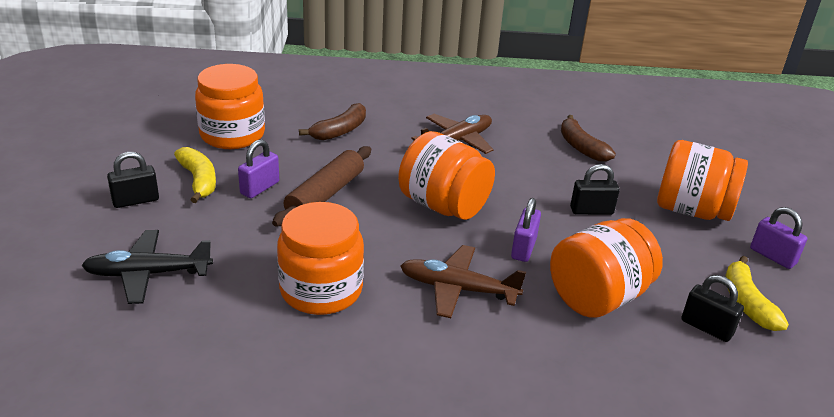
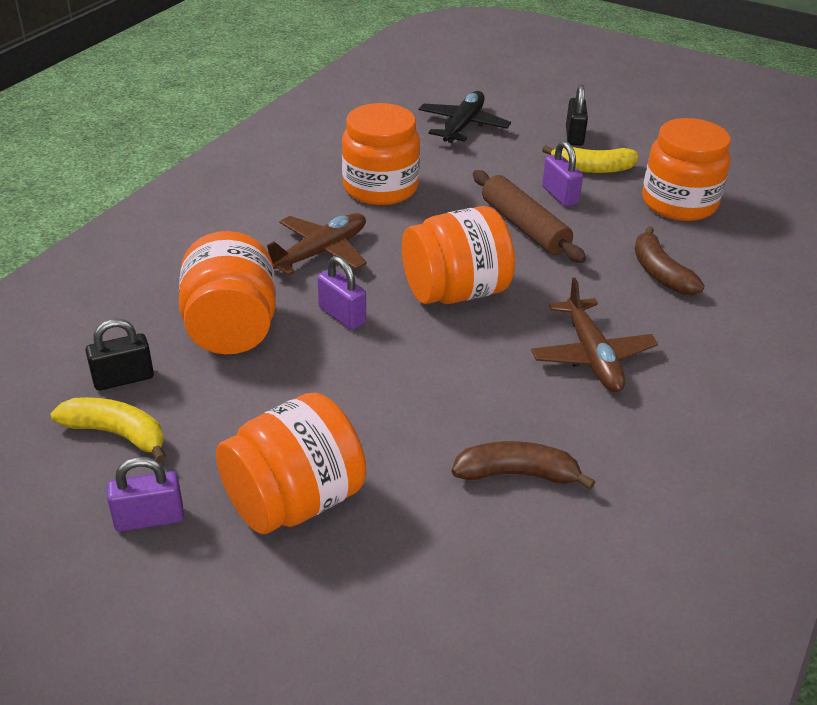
camera: 120 degrees right, 5 degrees up
(591, 211) = (365, 401): black padlock -> none

